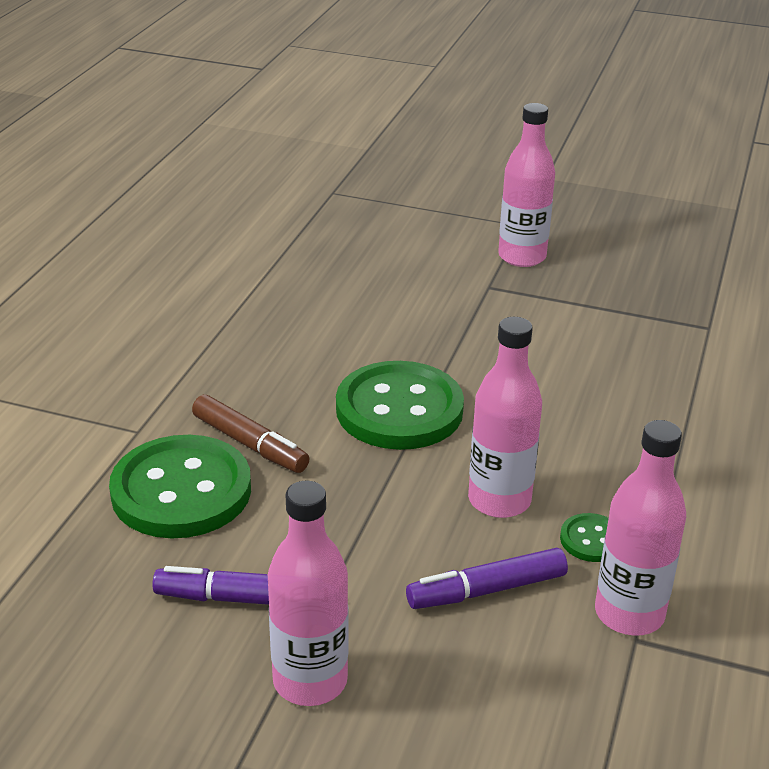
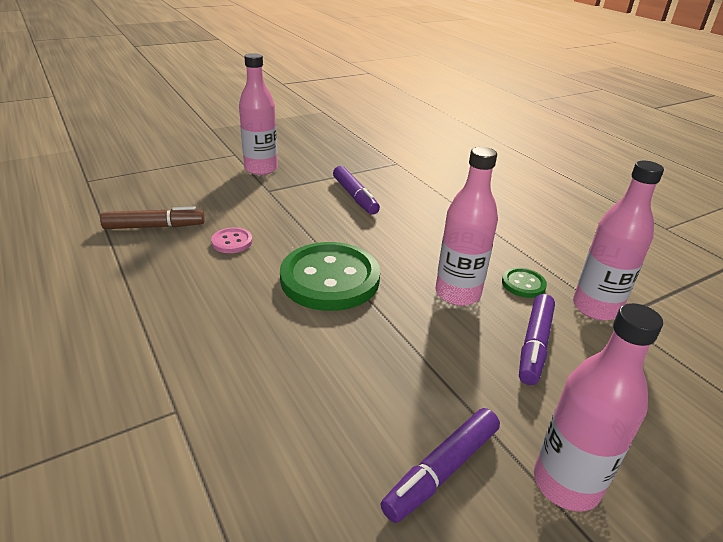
camera: 50 degrees left, 0 degrees up
(181, 491) = (281, 428): green button -> none
(250, 444) = (276, 359): brown marker -> brown marker (154, 226)
(368, 323) = (232, 242): none -> pink button
(575, 342) = (355, 196): none -> purple marker

